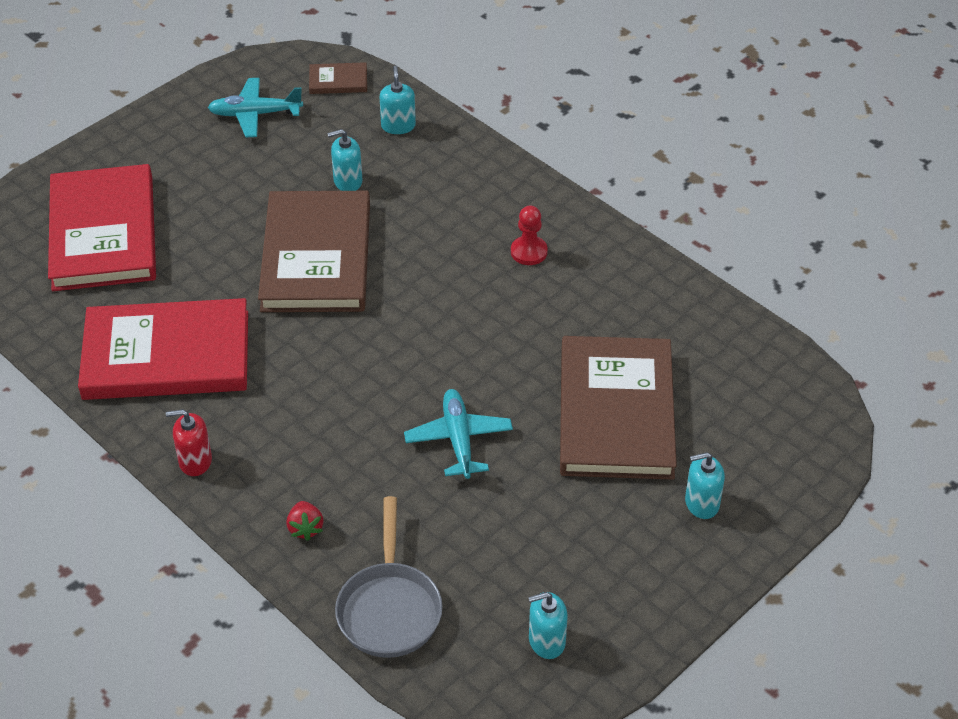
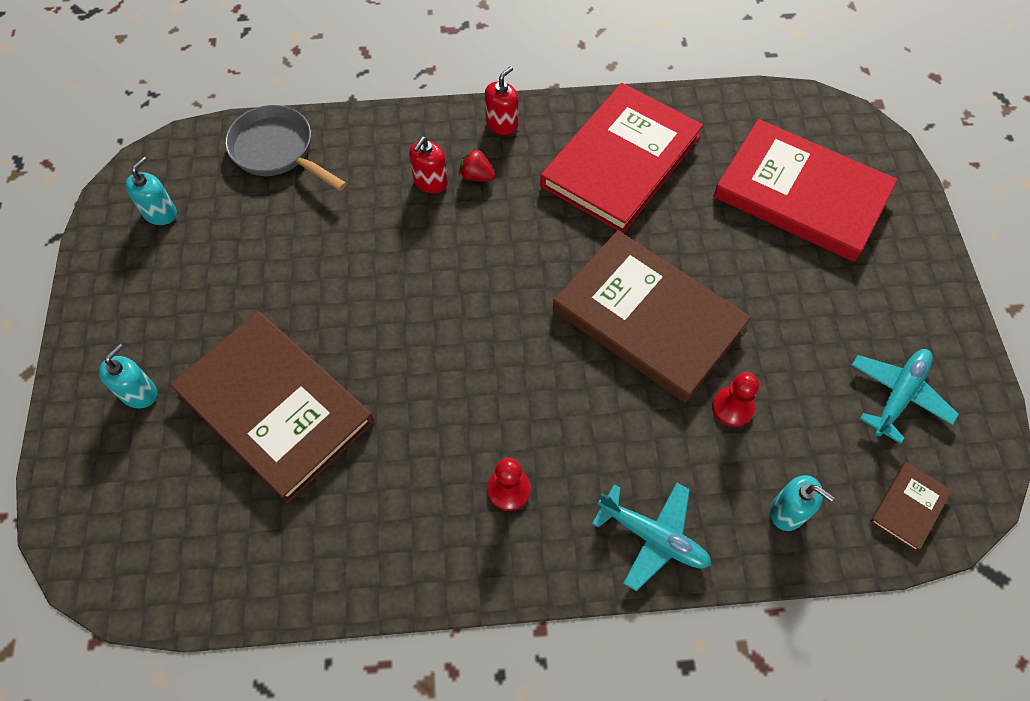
camera: 130 degrees right, 15 degrees up
(305, 528) = (384, 147): red strawberry -> red strawberry (477, 176)
(313, 466) = (430, 182): none -> red soap dispenser
(347, 181) = (732, 407): turquoise soap dispenser -> red pawn
(458, 439) = (363, 281): turquoise plane -> turquoise plane (653, 537)

